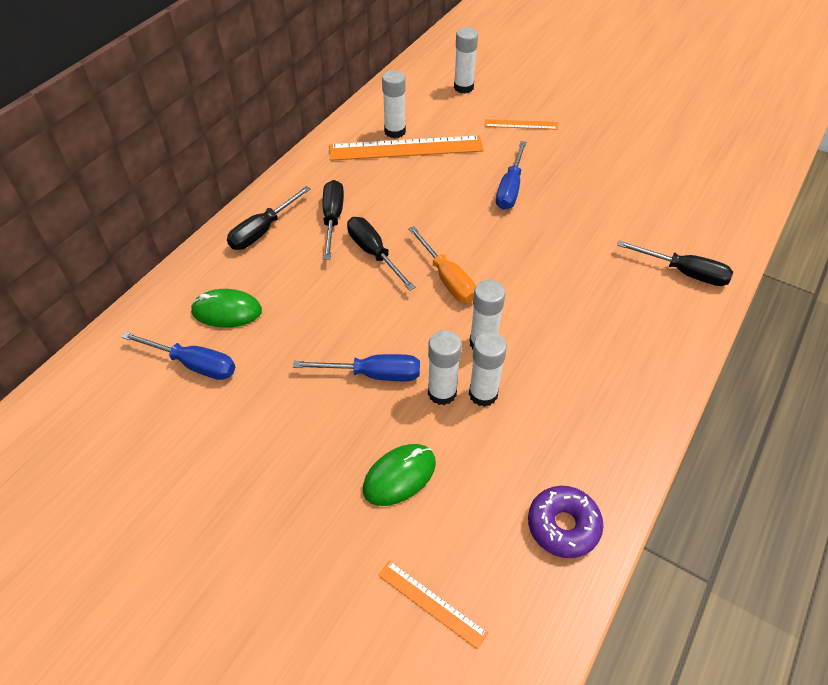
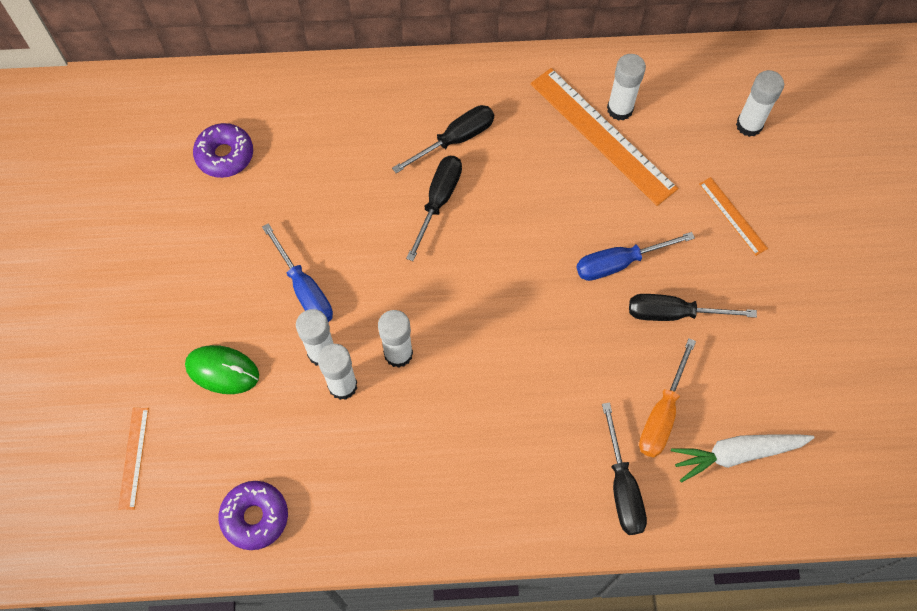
camera: 55 degrees right, 15 degrees up
(193, 364) = (225, 155): blue screwdriver -> purple donut
(227, 311) = (291, 138): green mouse -> none
(263, 230) = (398, 97): black screwdriver -> black screwdriver (674, 313)
(447, 278) = (453, 280): orange screwdriver -> orange screwdriver (662, 414)
(694, 206) = (737, 454): none -> white carrot

